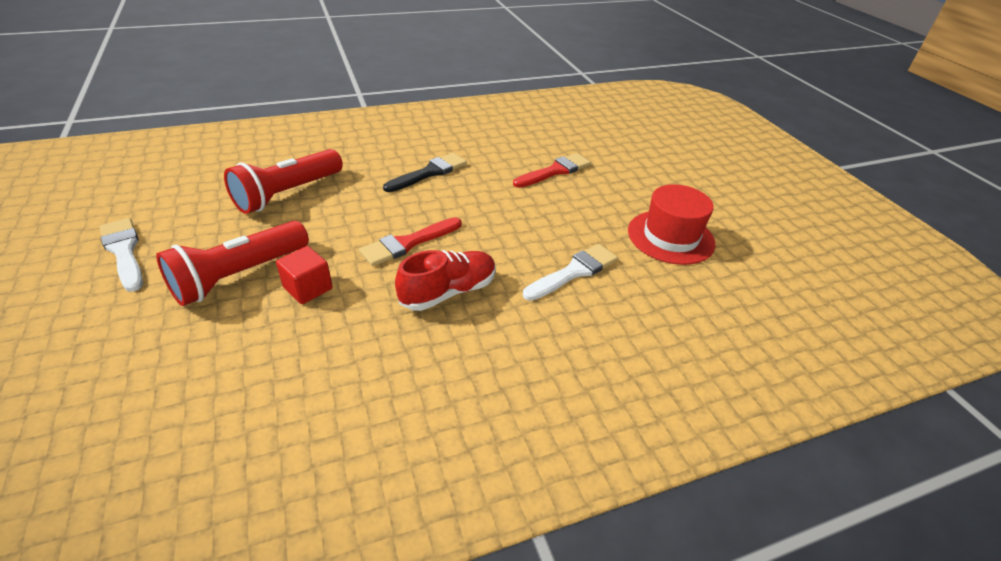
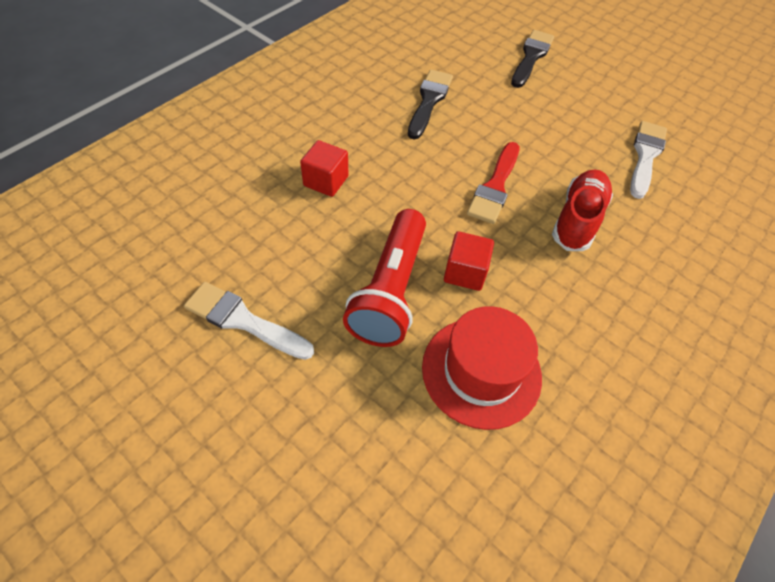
camera: 30 degrees left, 15 degrees up
(287, 194) = (326, 181): red flashlight -> red cube
(555, 171) = (531, 57): red brush -> black brush
(670, 237) = (677, 91): red hat -> red hat (481, 371)

